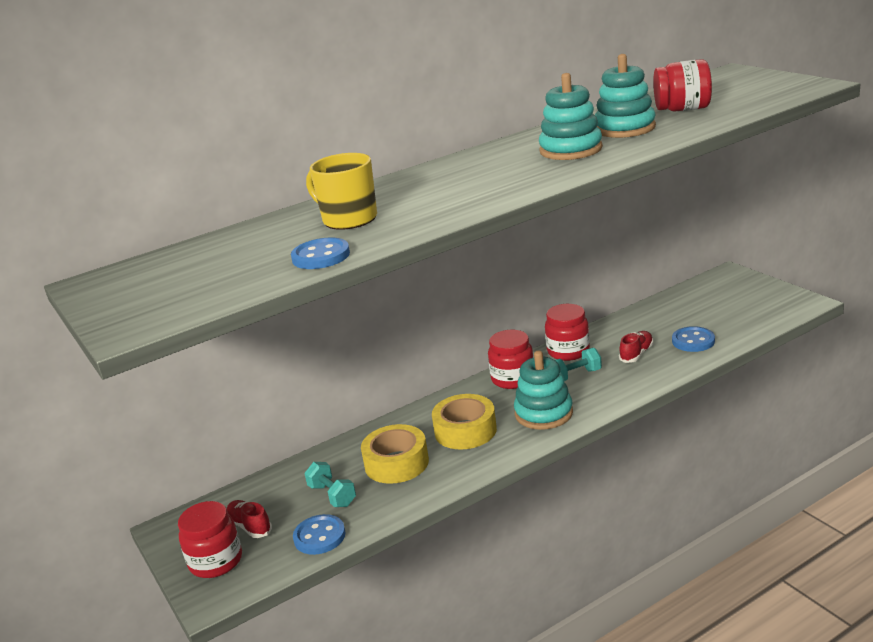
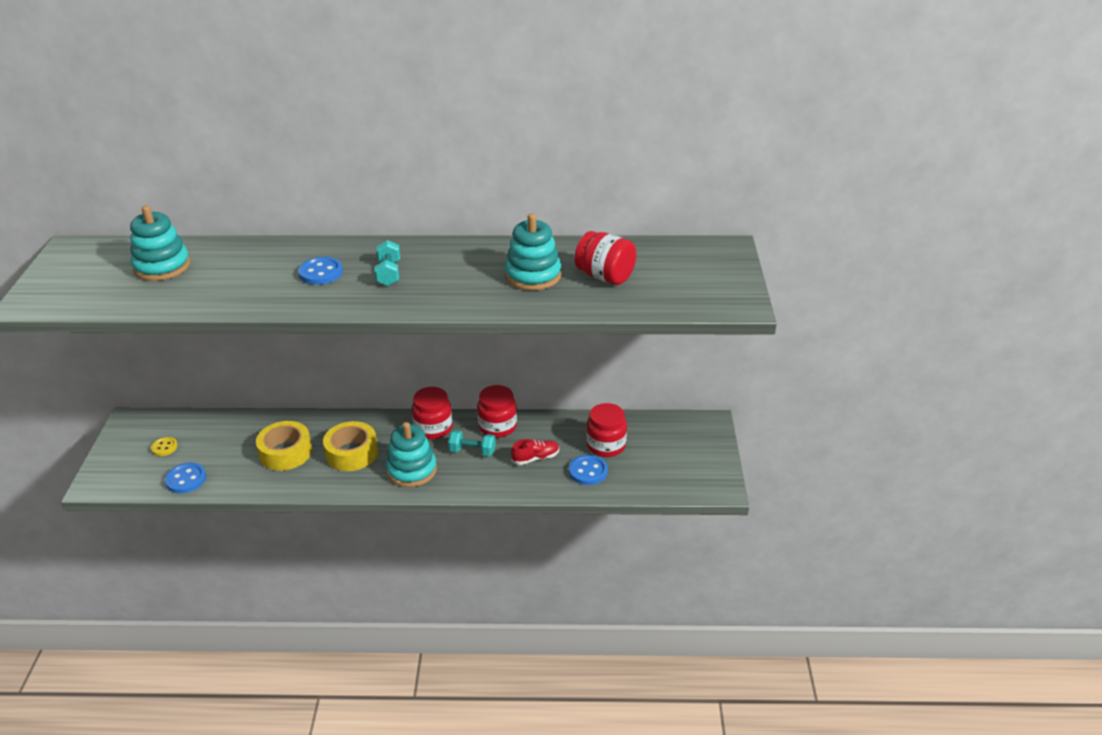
camera: 30 degrees right, 10 degrees up
(216, 561) = (123, 461): red jar -> red jar (606, 445)
(250, 526) = (164, 447): red shoe -> yellow button
(321, 256) = (182, 299): blue button -> blue button (321, 273)
(332, 495) = (226, 454): turquoise dumbbell -> turquoise dumbbell (389, 274)
(348, 219) = (247, 271): yellow mug -> none
(571, 150) = (463, 279): turquoise stacking toy -> turquoise stacking toy (162, 266)

